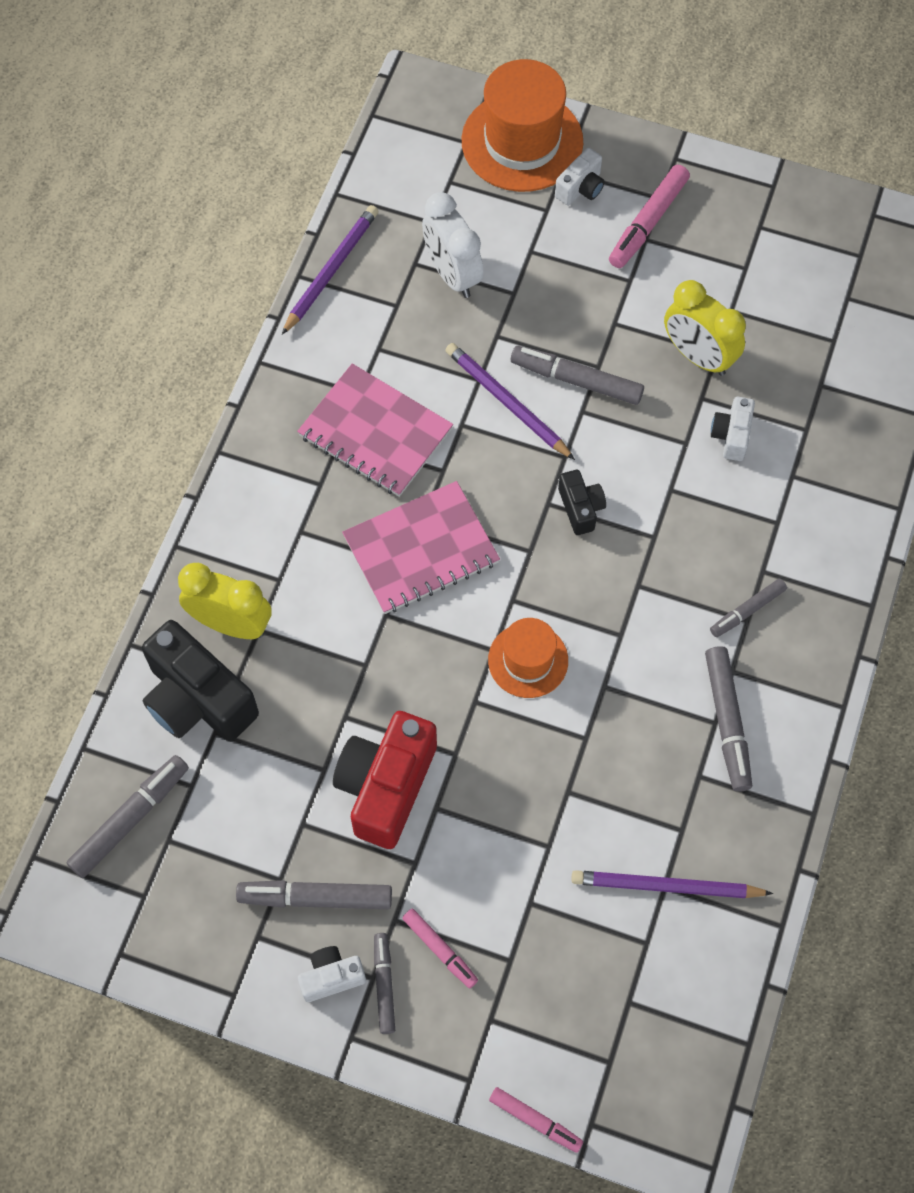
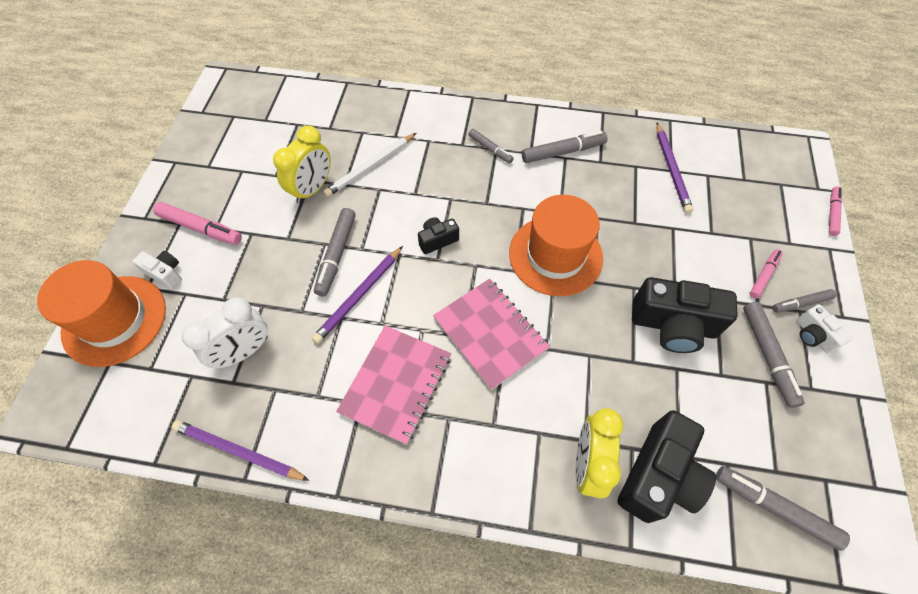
camera: 100 degrees left, 5 degrees down
(386, 786) = (673, 325): red camera -> black camera
(528, 660) = (555, 255): orange hat -> orange hat, size x1.73
(731, 435) = (371, 167): white camera -> white pencil

